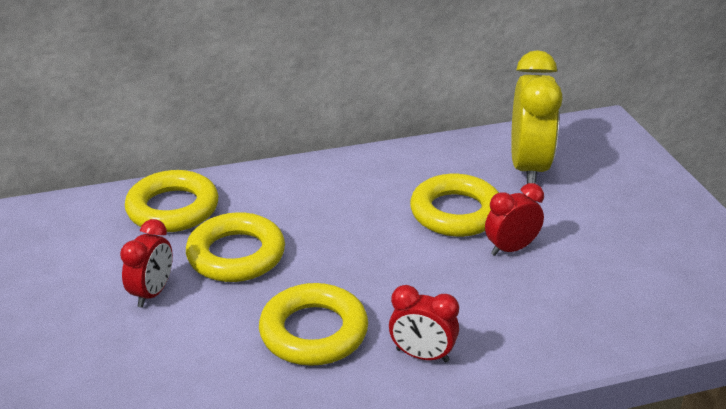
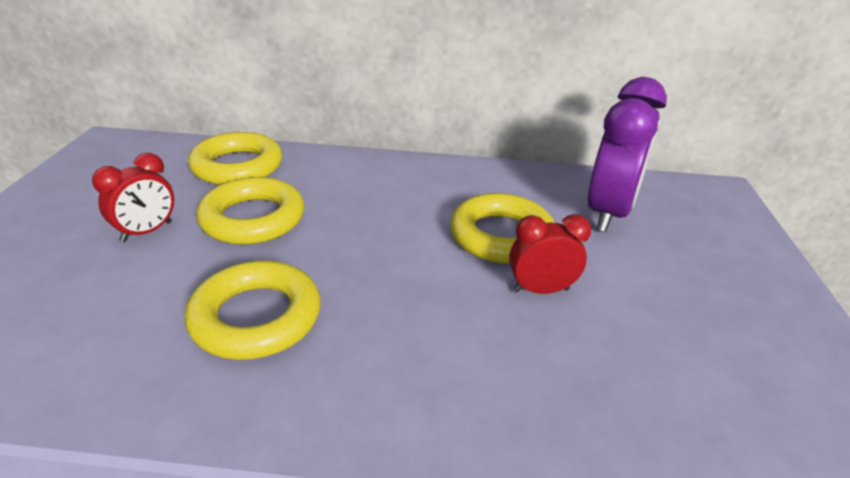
camera: 20 degrees right, 0 degrees up
(422, 355) = (351, 386): red clock -> none
(528, 168) = (608, 213): yellow clock -> purple clock

